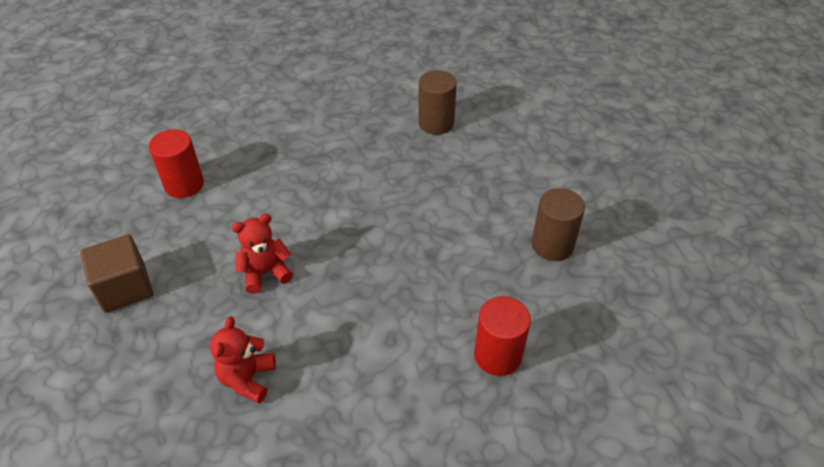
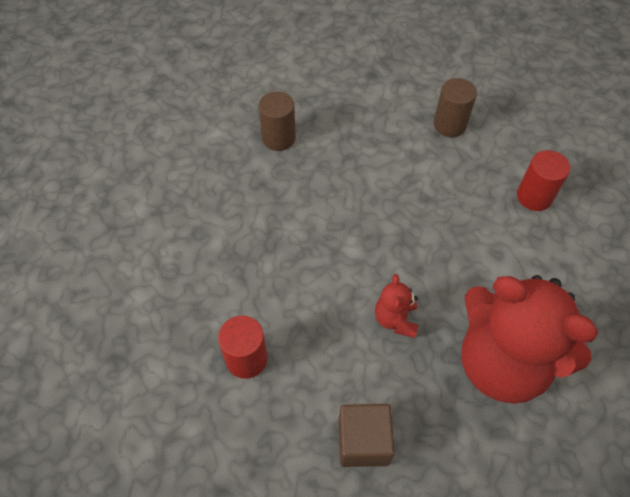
camera: 65 degrees left, 10 degrees up
(247, 379) = (502, 363): red teddy bear -> red teddy bear, size x2.36

